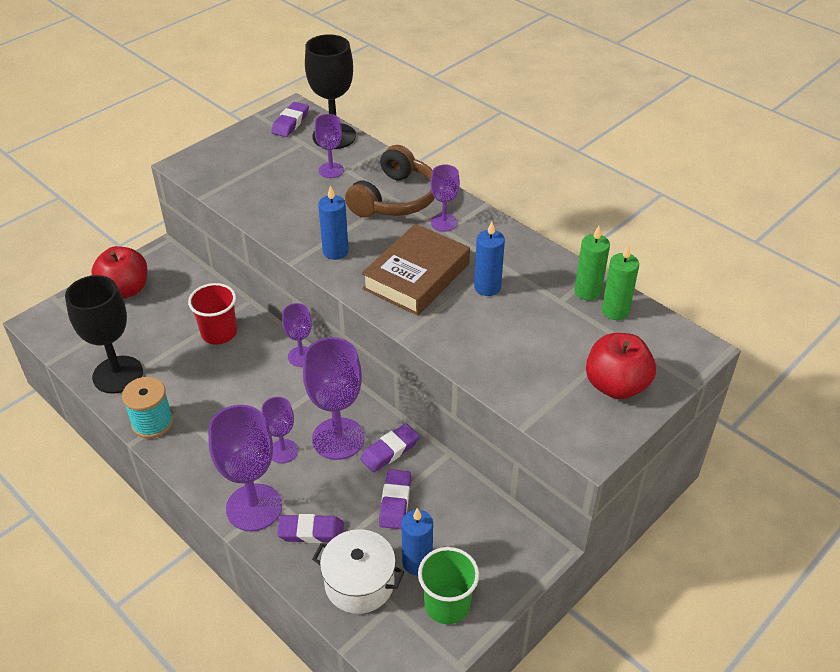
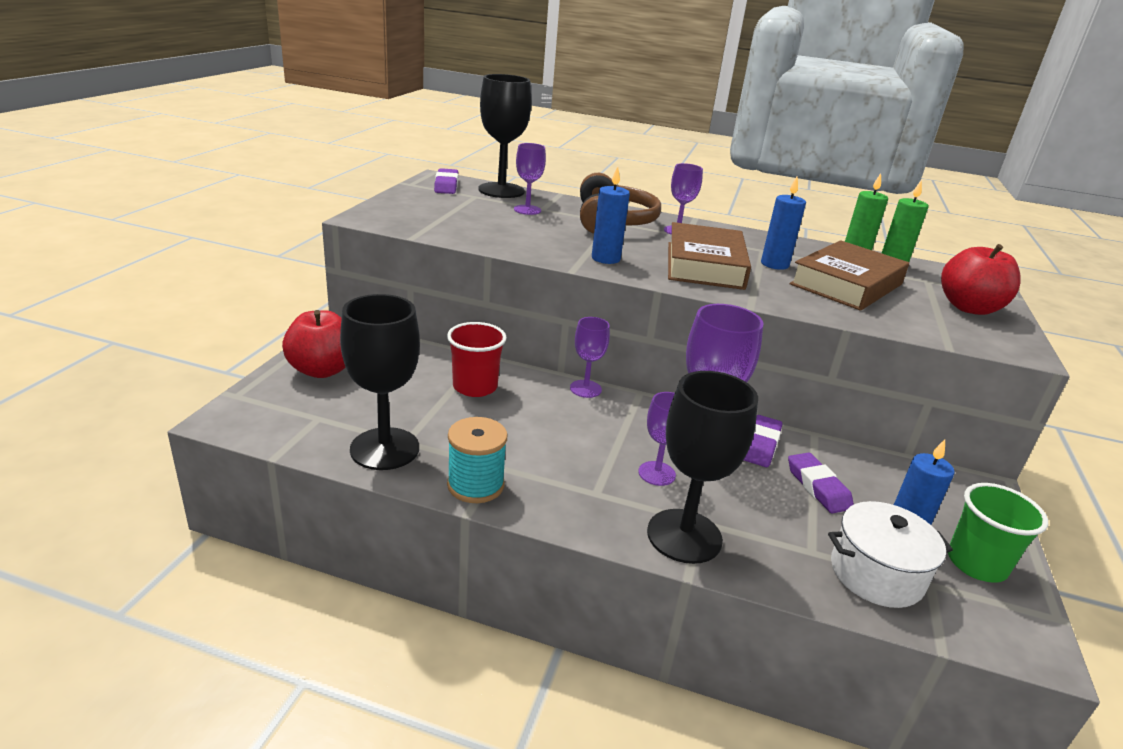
camera: 30 degrees left, 15 degrees down
(254, 507) = (684, 536): purple goblet -> black goblet
(311, 532) = (771, 540): purple eraser -> none
(527, 328) = (846, 284): none -> brown book

